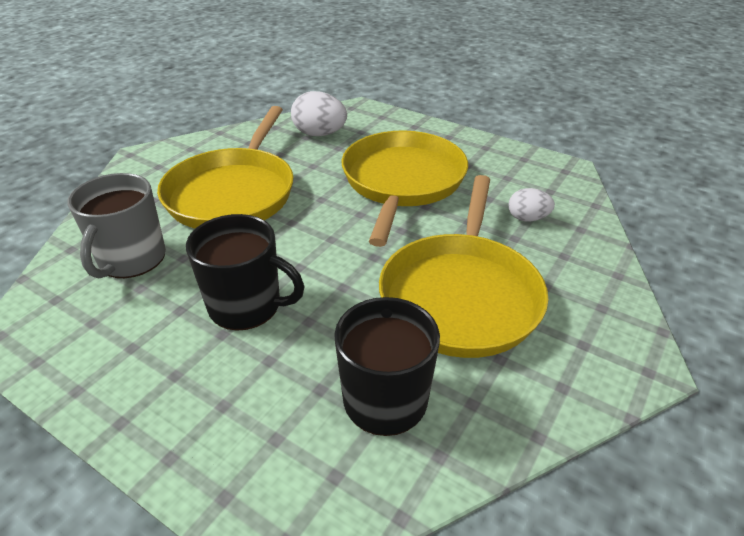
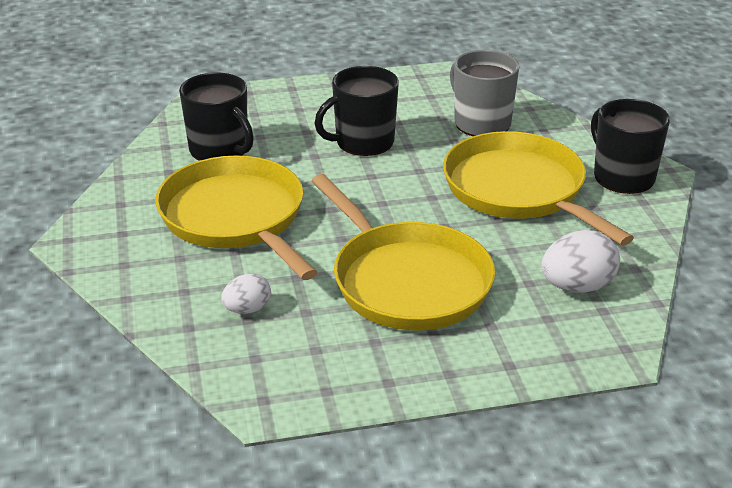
camera: 135 degrees right, 5 degrees down
(162, 165) = (622, 177): none -> black mug

